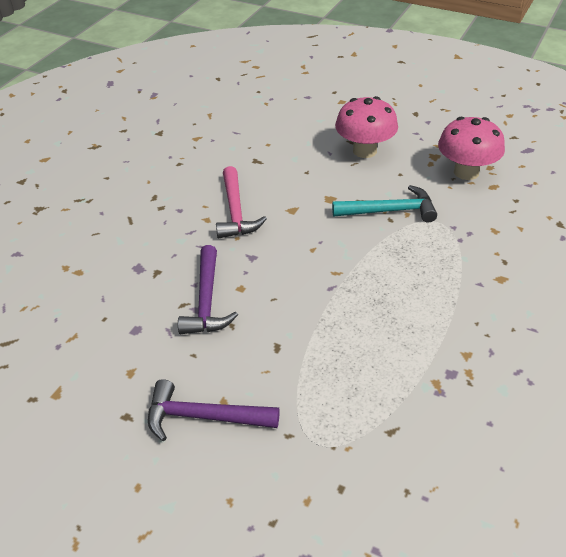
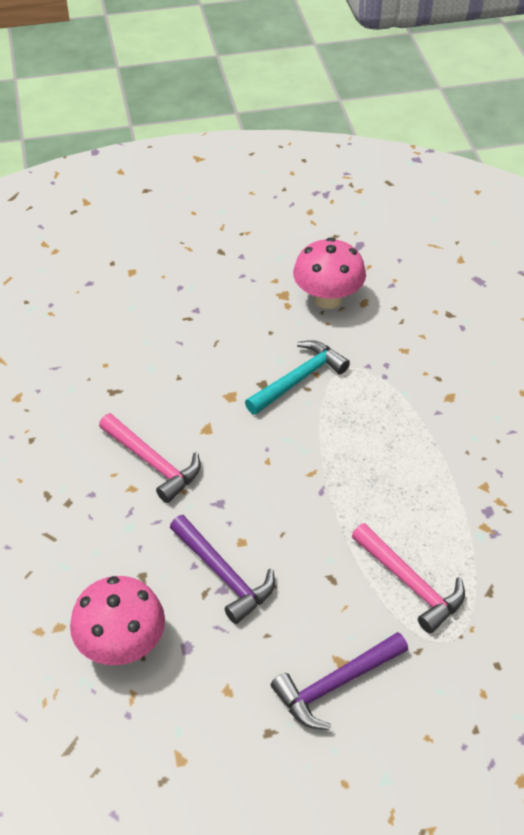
camera: 40 degrees left, 5 degrees up
(332, 386) = (410, 584): none -> pink hammer
(365, 151) = (212, 322): pink mushroom -> pink mushroom (122, 644)

